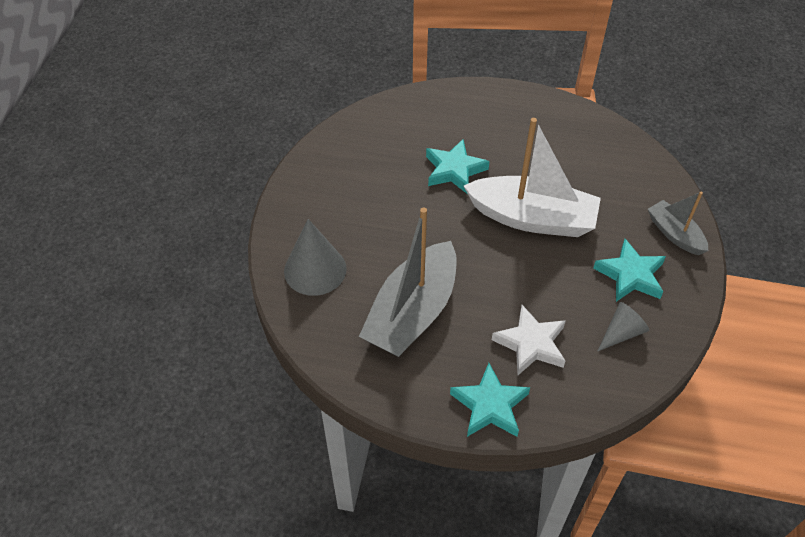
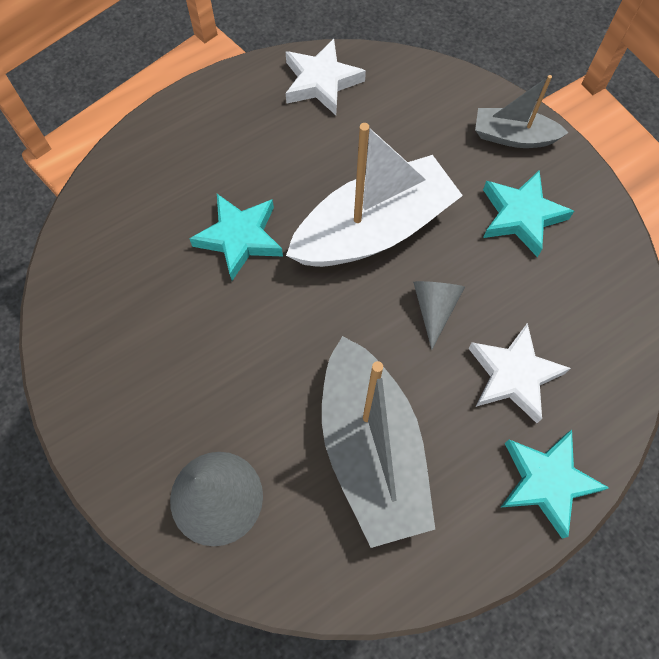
camera: 45 degrees left, 15 degrees up
(585, 129) = (321, 82): none -> white star
(621, 333) = (574, 287): grey cone -> grey cone (434, 308)

